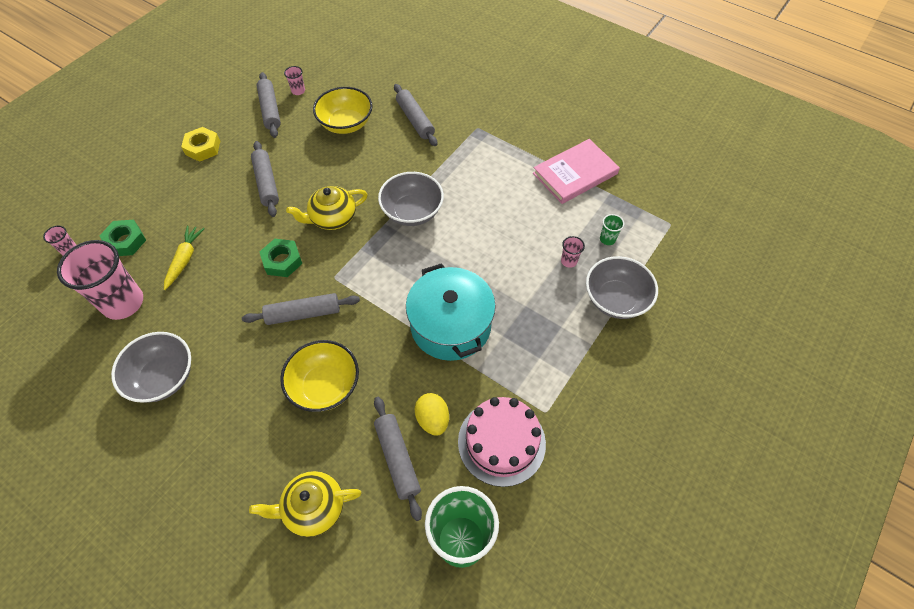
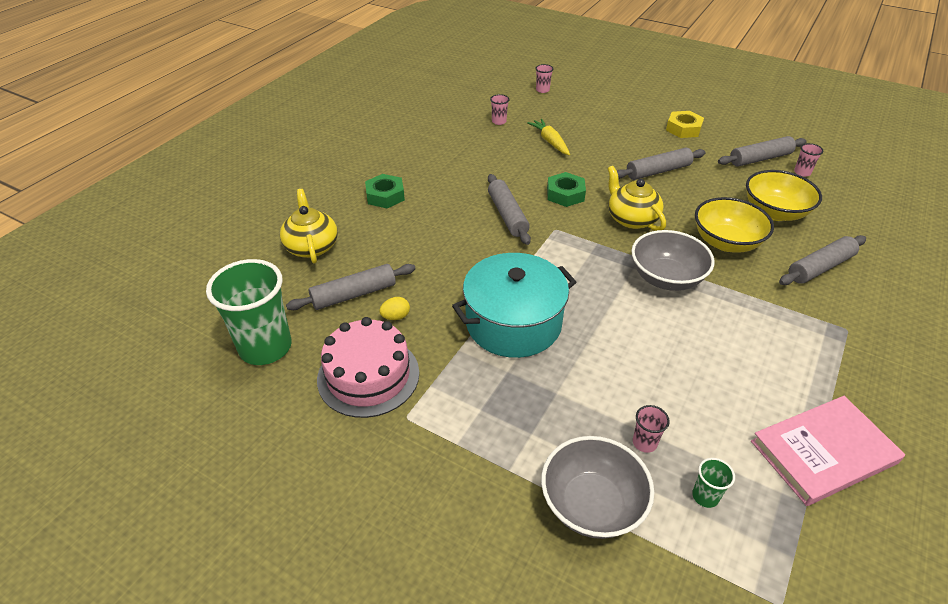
camera: 85 degrees right, 15 degrees down
(123, 303) = (499, 121): pink cup -> pink cup, size x0.42
(125, 241) = (559, 111): green nut -> green nut (385, 196)
(163, 377) = (432, 152): grey bowl -> none
(185, 259) = (550, 142): yellow carrot -> yellow carrot turned 120 degrees counterclockwise
(325, 386) = (430, 238): yellow bowl -> yellow bowl (726, 242)
(432, 419) = (395, 317): yellow egg -> yellow egg, size x0.65
(575, 173) = (823, 452): pink book -> pink book turned 75 degrees counterclockwise

